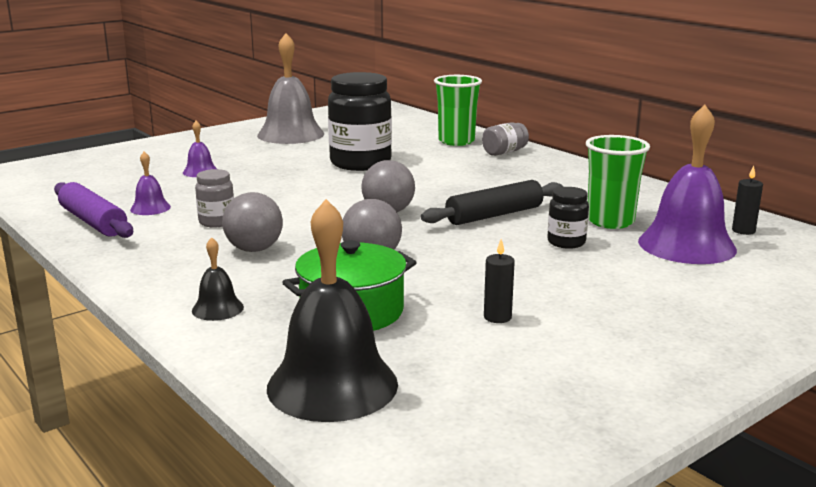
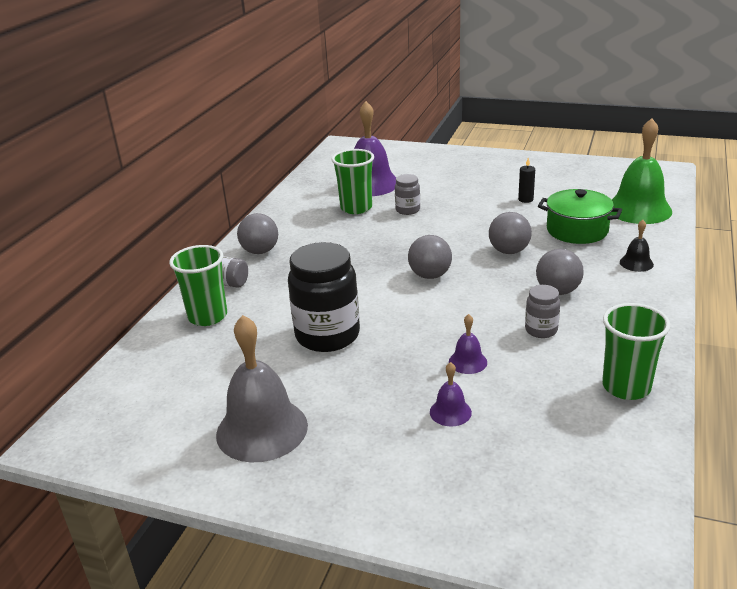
camera: 120 degrees left, 10 degrees up
(93, 222) = (626, 387): purple rolling pin -> green cup
(150, 208) = (563, 378): purple bell -> purple bell (467, 362)
(332, 385) = (639, 209): black bell -> green bell
(494, 215) = (389, 241): black rolling pin -> none
(552, 169) = (260, 251): none -> grey ball
(566, 242) = (407, 210): black jar -> grey jar
(743, 231) = (329, 176): black candle -> none

